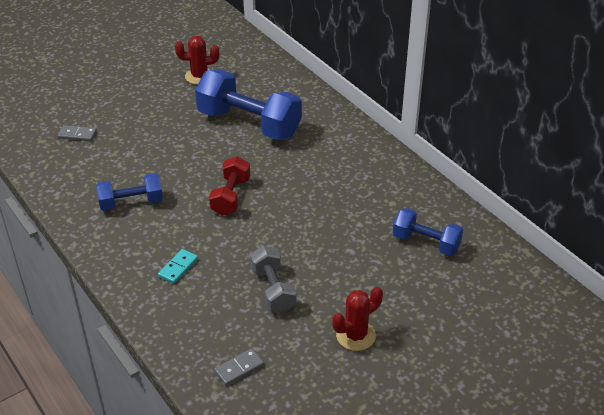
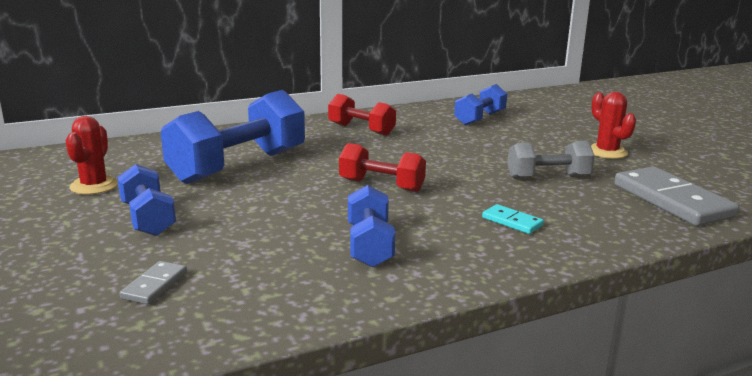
camera: 80 degrees left, 20 degrees down
(155, 110) = (148, 219): none -> blue dumbbell
(239, 368) = (671, 201): grey domino -> grey domino, size x2.15
(357, 169) = (361, 129): none -> red dumbbell

